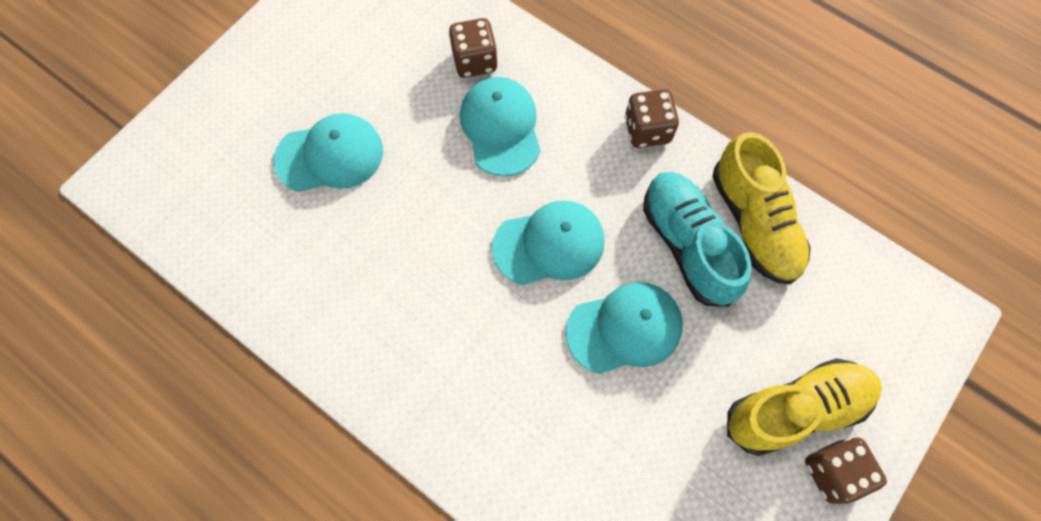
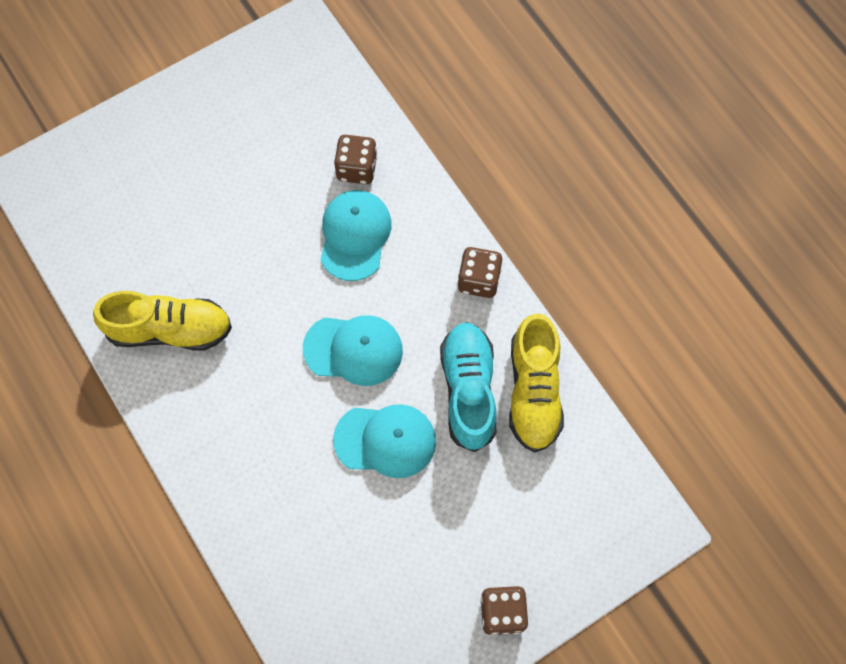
camera: 20 degrees right, 0 degrees up
(330, 155) = (204, 212): turquoise cap -> none
(796, 409) = (496, 554): yellow shoe -> yellow shoe (170, 330)

